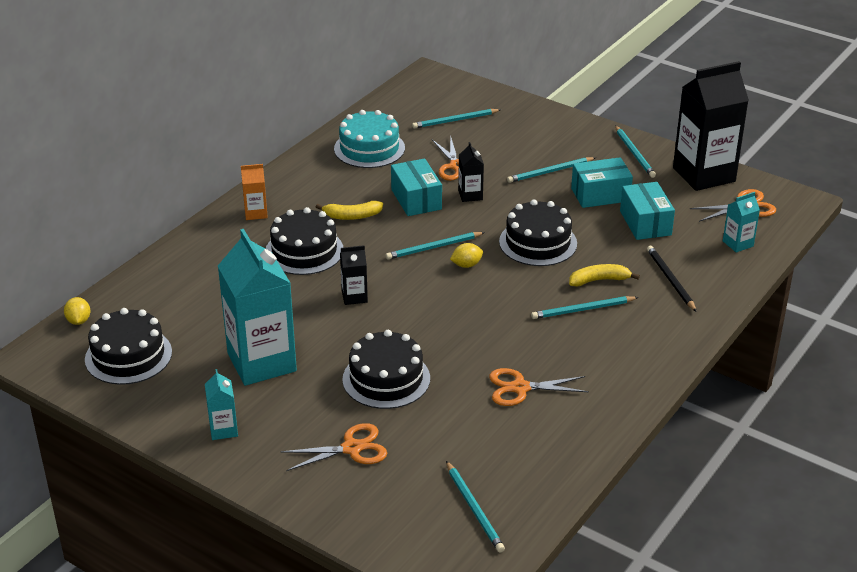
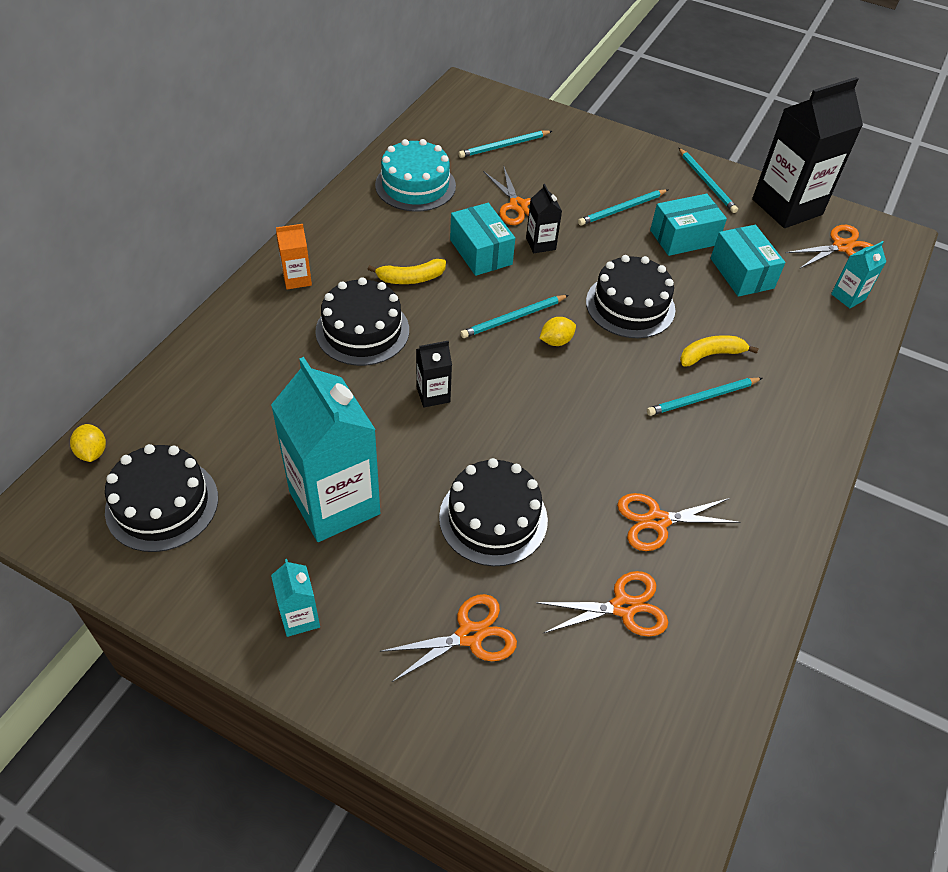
camera: 10 degrees left, 15 degrees up
(474, 509) = (643, 725): turquoise pencil -> none
(477, 439) = (623, 607): none -> orange scissors
(670, 280) = (789, 350): black pencil -> none

